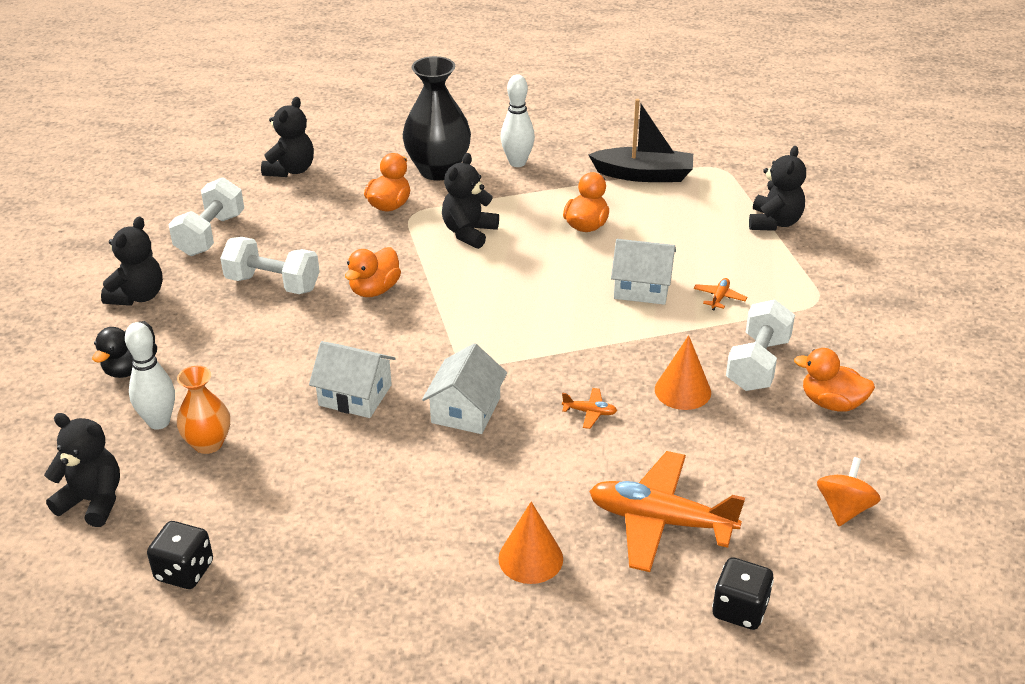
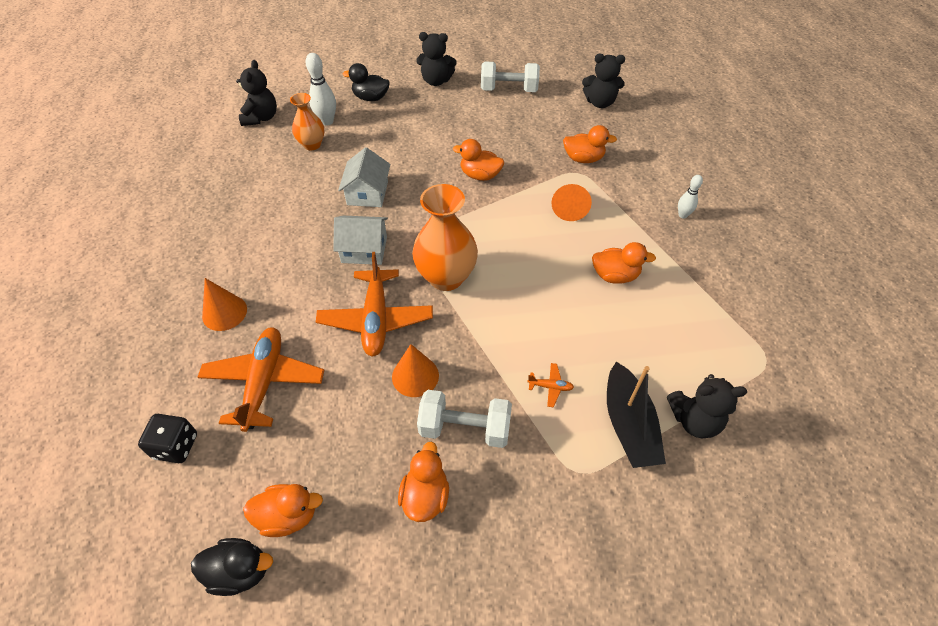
camera: 75 degrees right, 15 degrees up
(184, 571) = (211, 164): black dice -> none
(273, 283) = (469, 129): white dumbbell -> none
(438, 170) = (643, 173): black vase -> none
(469, 232) = (569, 207): black teddy bear -> orange cone
(517, 162) = (682, 215): white bowling pin -> white bowling pin, size x0.62
(543, 346) = (446, 277): none -> orange vase
(590, 412) = (376, 319): orange plane -> orange plane, size x2.50
(642, 287) = (543, 327): white house -> none
(644, 175) = (716, 302): black boat -> black boat (628, 425)
(844, 509) = (288, 516): orange spinning top -> orange duck
(904, 551) = (240, 571): none -> black duck

